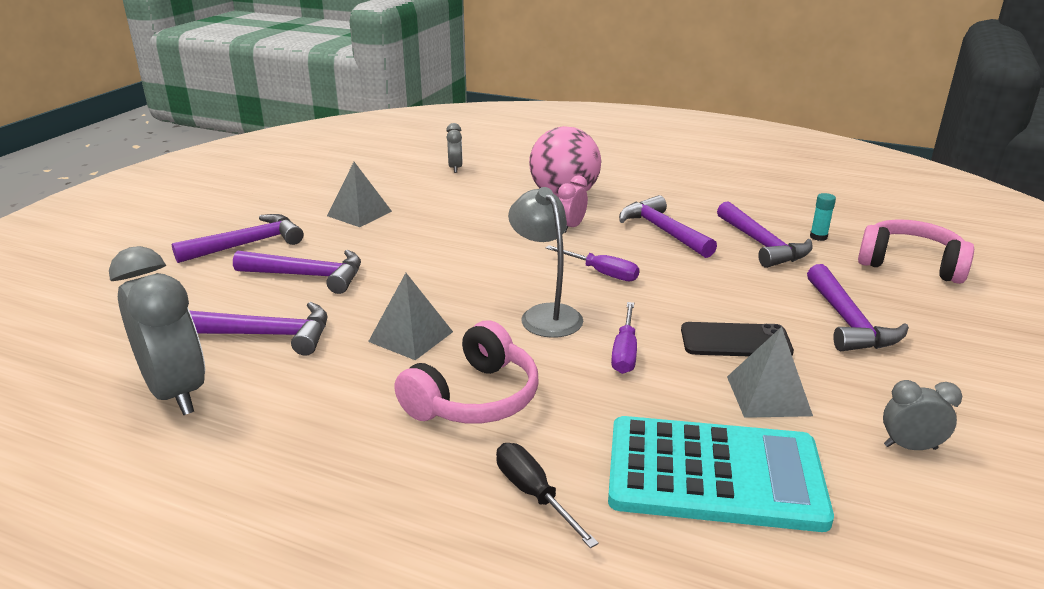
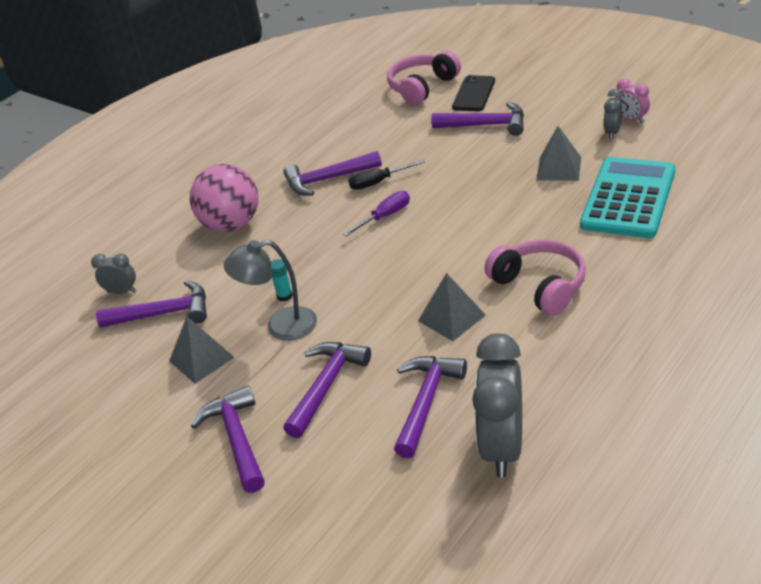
camera: 70 degrees left, 10 degrees up
(176, 392) = (502, 448): grey clock -> grey clock turned 60 degrees counterclockwise
(534, 494) = (640, 264): black screwdriver -> black screwdriver (378, 182)
(545, 314) = (439, 248): grey lamp -> grey lamp (281, 326)
(571, 227) = (298, 225): pink clock -> pink clock (631, 119)
(625, 352) = (499, 216): purple screwdriver -> none
(735, 341) = (497, 170): black phone -> black phone (474, 94)
(762, 244) = (370, 138): purple hammer -> purple hammer (164, 313)
(818, 237) = (368, 113): turquoise glue stick -> turquoise glue stick (284, 296)

